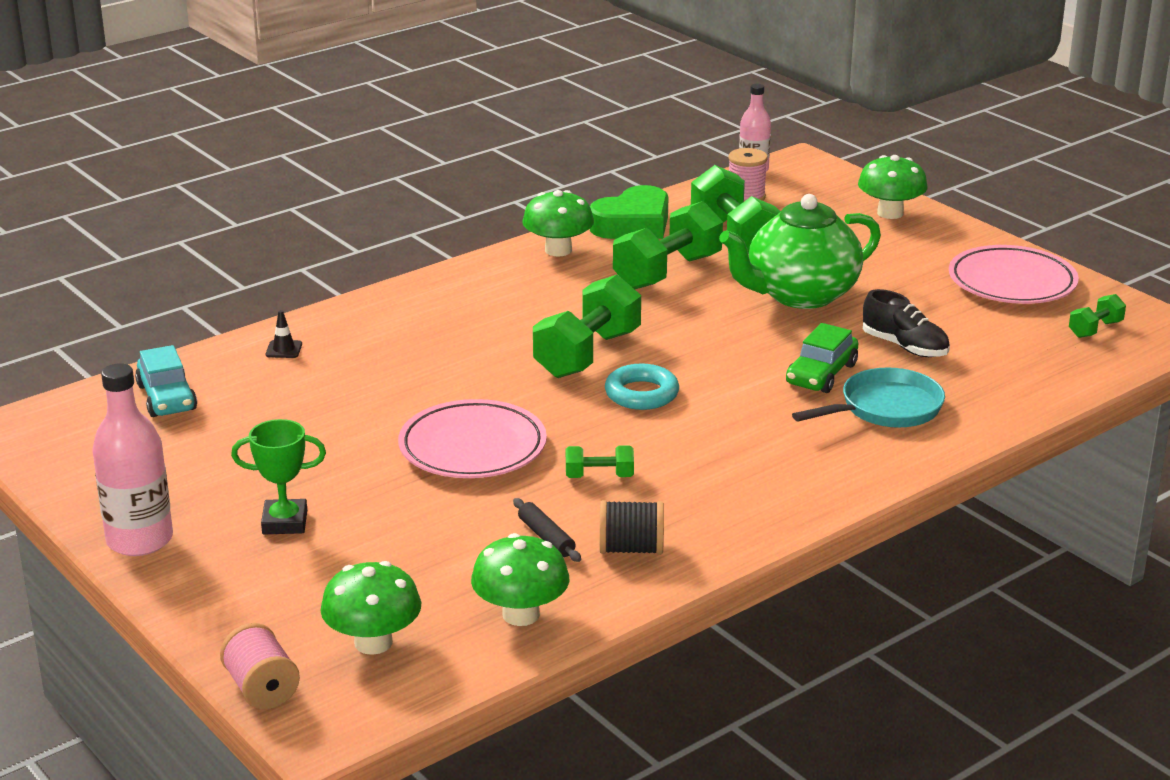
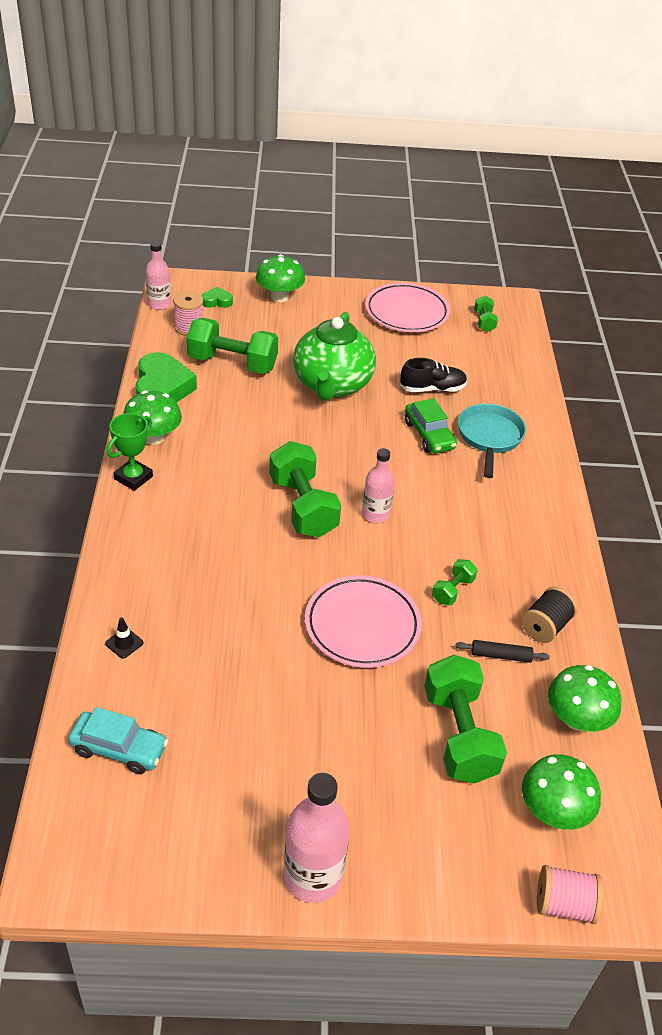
camera: 55 degrees left, 15 degrees up
(285, 522) = (366, 776): green trophy -> green trophy (133, 478)
(641, 394) = (375, 514): turquoise ring -> pink bottle
(667, 272) = (241, 413): green dumbbell -> green dumbbell (459, 735)
(815, 190) = (217, 301): none -> green heart

